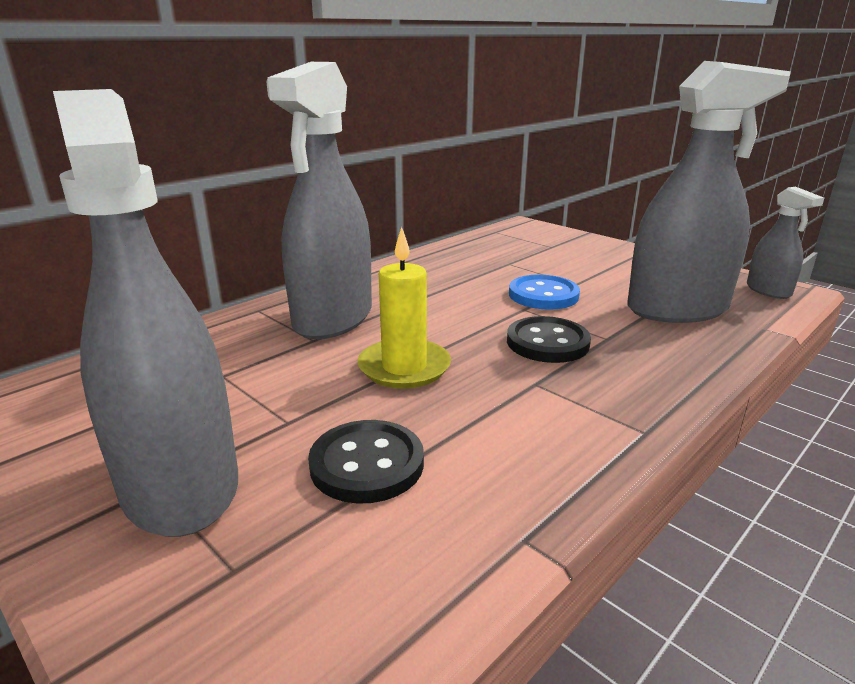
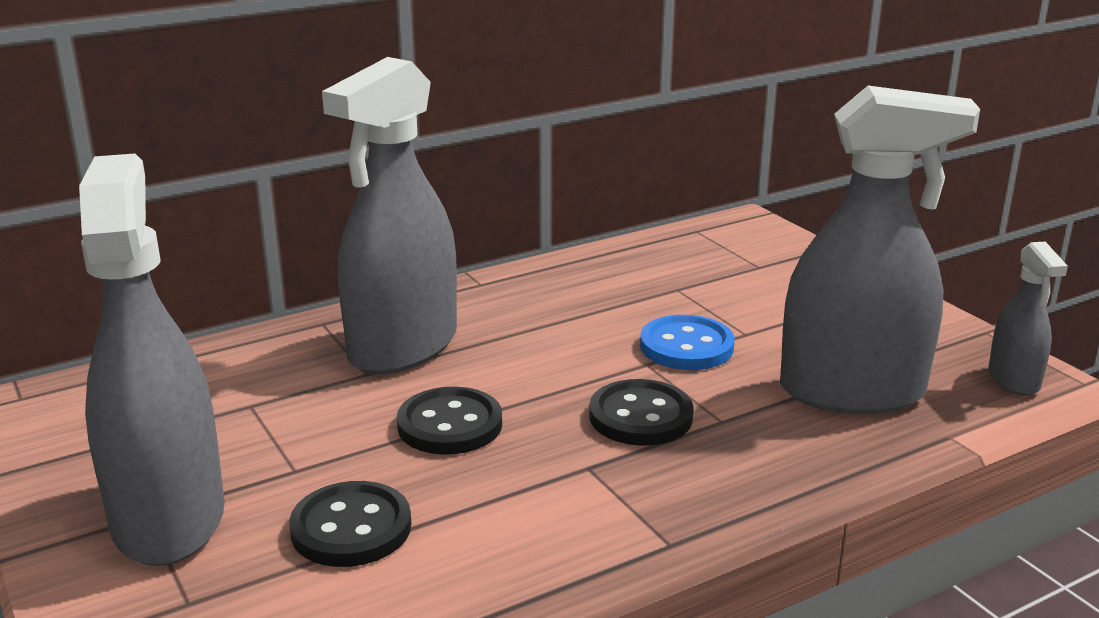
camera: 15 degrees right, 0 degrees up
(404, 367) = (450, 425): yellow candle -> black button

